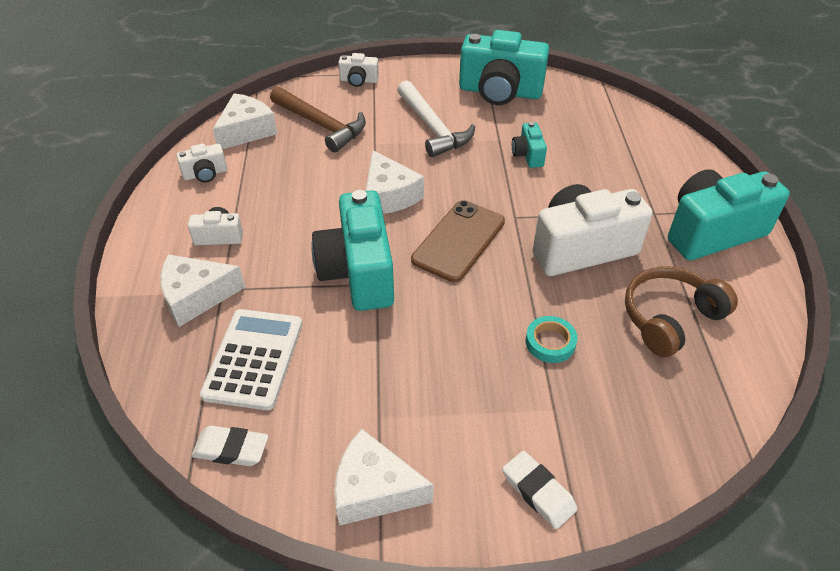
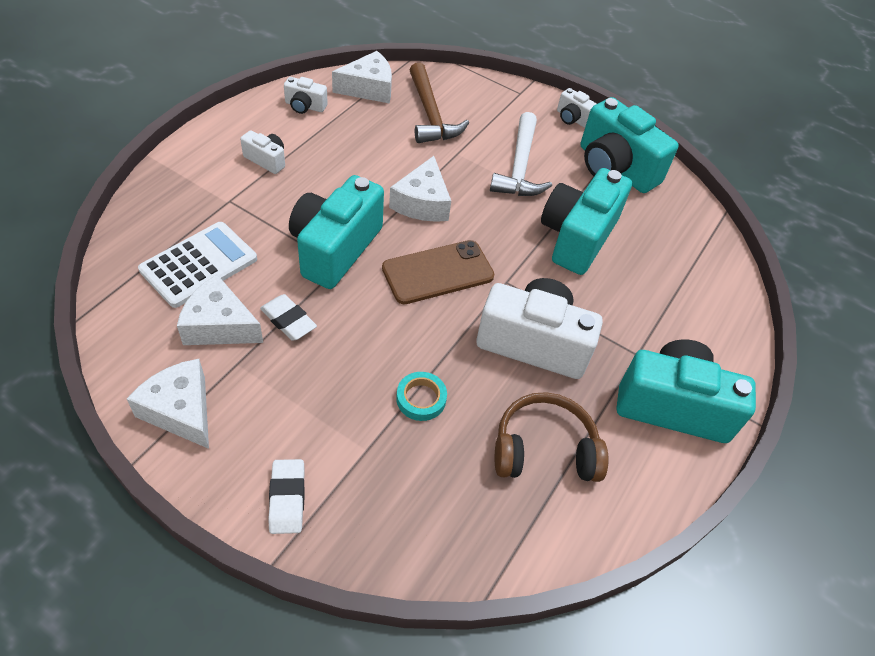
camera: 30 degrees right, 5 degrees up
(196, 296) = (207, 195): white cheese -> white cheese (219, 325)
(231, 449) = (123, 316): white eraser -> white eraser (288, 320)
(359, 80) = (501, 93): white camera -> white camera (573, 119)
(528, 155) = (577, 237): turquoise camera -> turquoise camera, size x2.14

